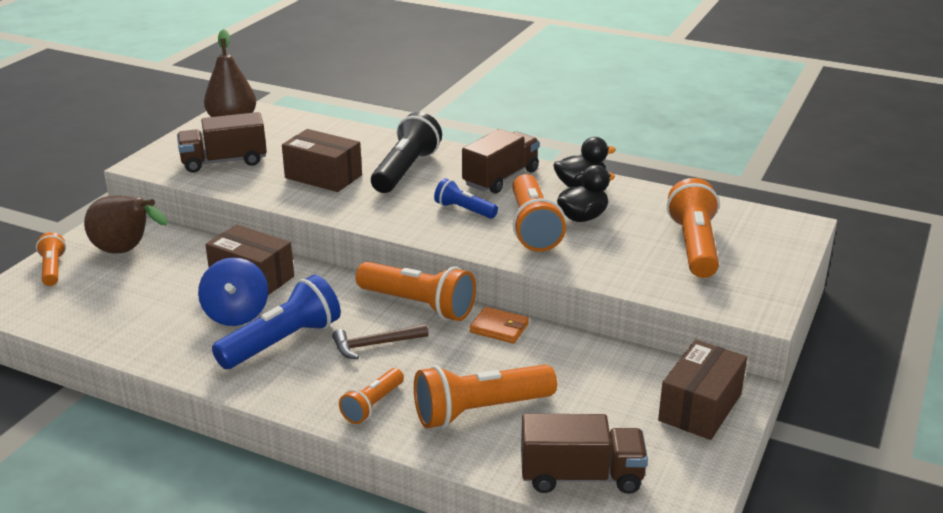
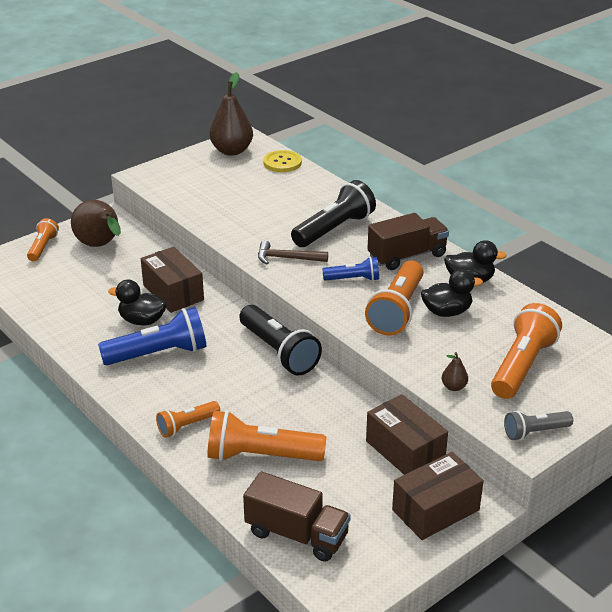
camera: 25 degrees right, 5 degrees up
(224, 161) = (201, 187): brown truck -> none
(236, 314) = (142, 321): blue spinning top -> black duck
(298, 122) = (282, 163): none -> yellow button
(323, 176) = (266, 219): brown box -> brown box (405, 451)
(375, 345) = (223, 376): brown hammer -> brown hammer (287, 258)
(418, 305) = (279, 352): orange flashlight -> black flashlight
(464, 210) = (353, 279): blue flashlight -> blue flashlight turned 120 degrees clockwise
(499, 328) = (326, 390): orange wallet -> none
(647, 281) = (454, 387): none -> brown pear
(757, 300) = (535, 432): none -> grey flashlight

